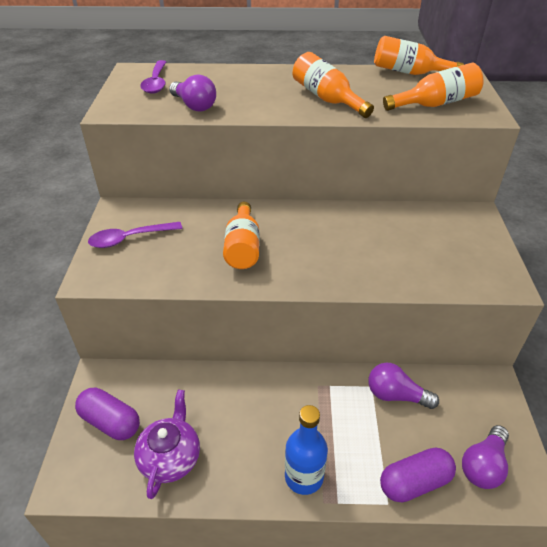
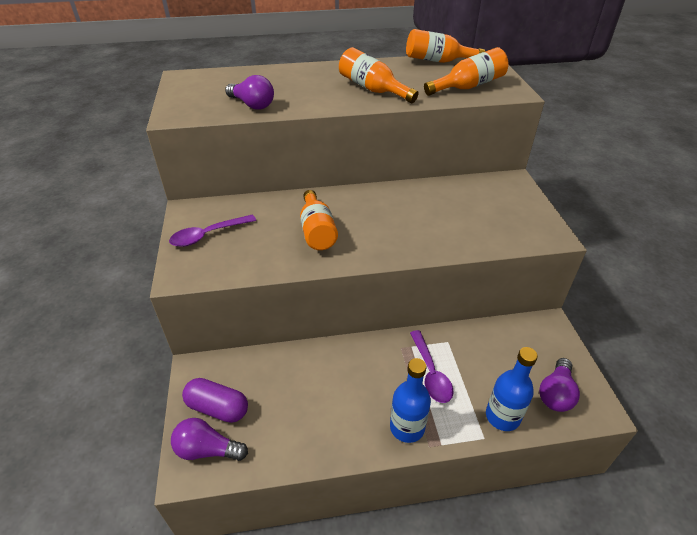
camera: 10 degrees left, 0 degrees up
(156, 82) = (208, 86): purple spoon -> purple spoon (430, 373)
(170, 457) = (282, 430): purple teapot -> none
(396, 395) = (470, 346): purple light bulb -> purple light bulb (207, 450)
(414, 482) = (502, 416): purple capsule -> blue bottle

